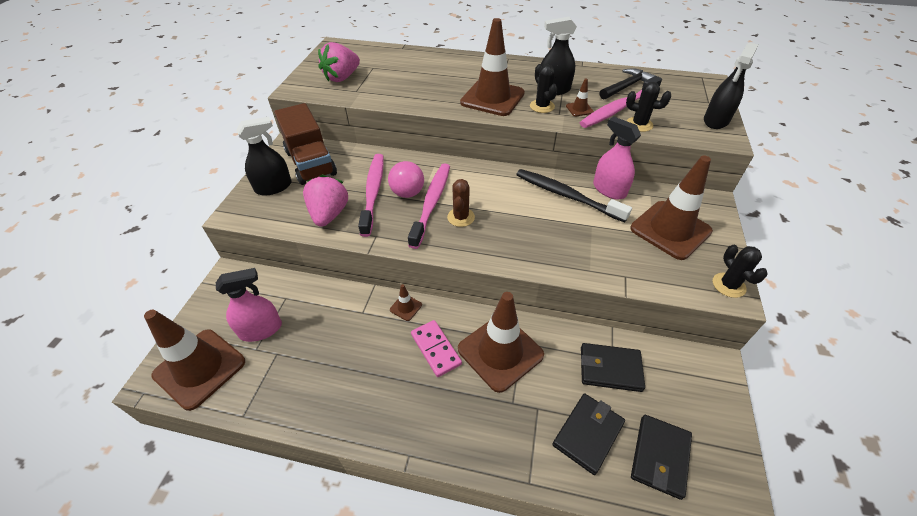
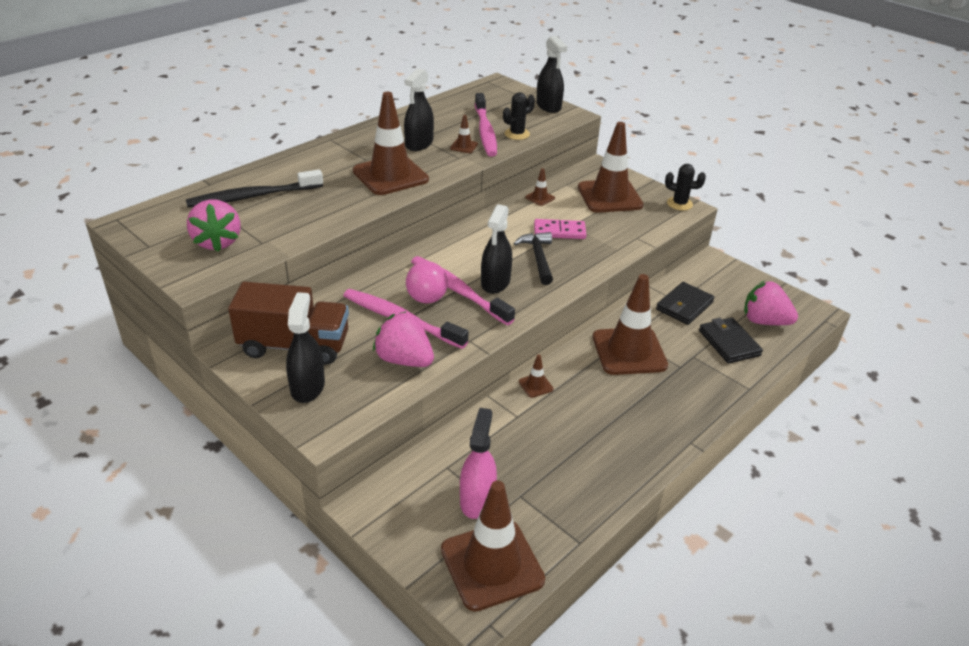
camera: 60 degrees left, 10 degrees down
(435, 349) = (598, 386): pink domino -> pink domino (559, 231)
(461, 217) = (495, 282): brown cactus -> black spray bottle
(542, 106) = (437, 159): black cactus -> none
(566, 196) = (525, 219): black toothbrush -> black toothbrush (253, 197)
(609, 190) = (540, 198): pink spray bottle -> brown traffic cone
(626, 86) = (458, 113): black hammer -> black hammer (538, 258)
(660, 457) = (764, 321): black wallet -> pink strawberry

